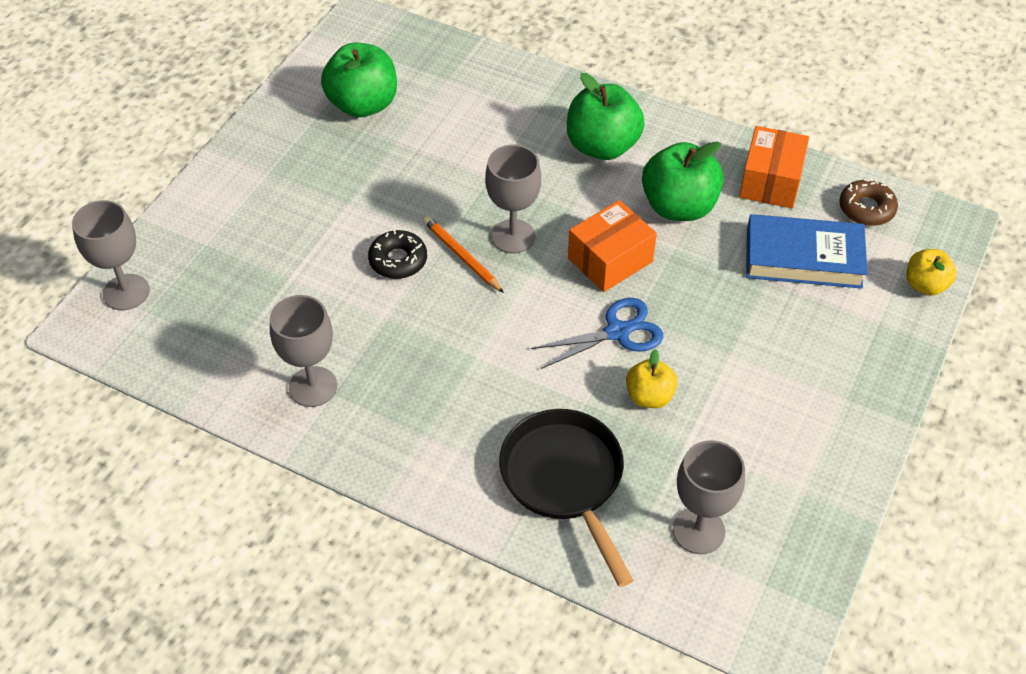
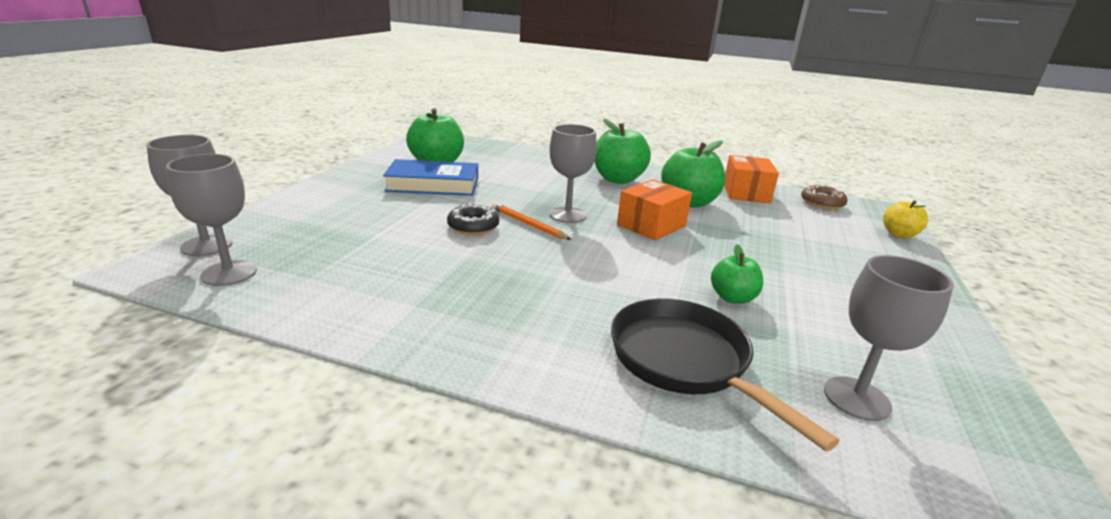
camera: 10 degrees left, 25 degrees down
(313, 387) = (393, 301): grey goblet -> grey goblet (229, 273)
(617, 332) = (679, 261): blue scissors -> none
(649, 396) = (732, 298): yellow apple -> green apple
(803, 258) = (798, 223): blue book -> blue book (433, 185)

